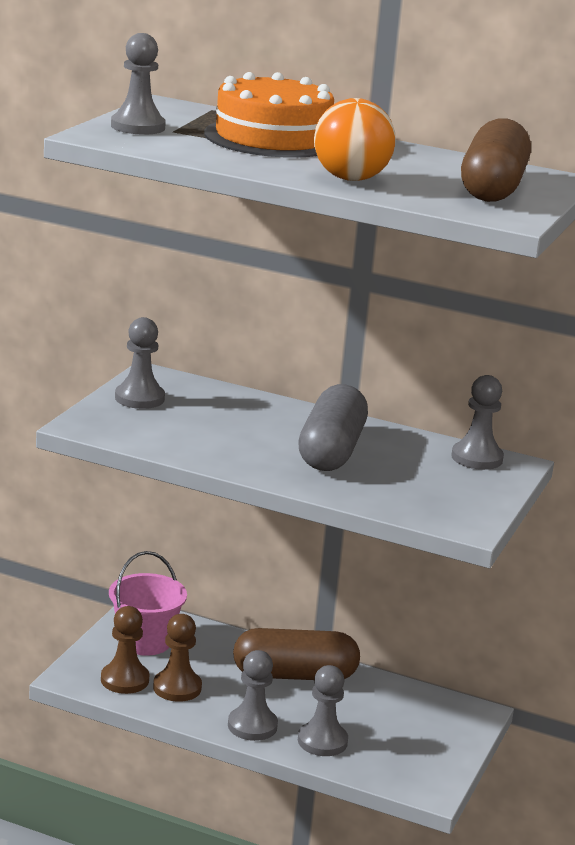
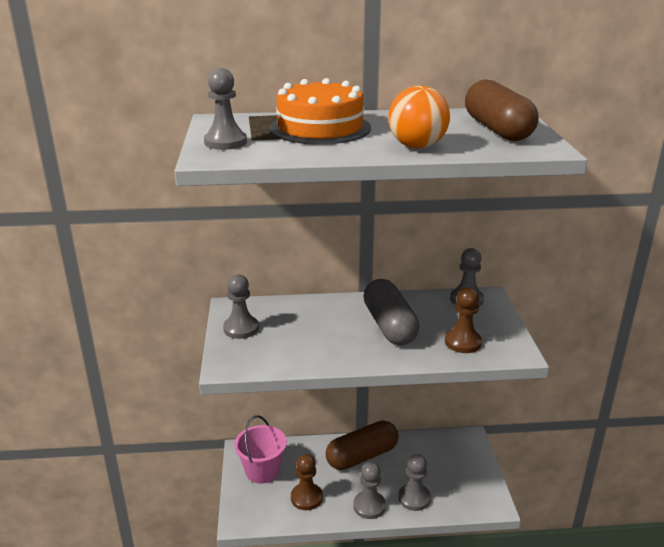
camera: 25 degrees left, 5 degrees up
(124, 680) = (272, 507): brown pawn -> brown pawn (462, 342)

